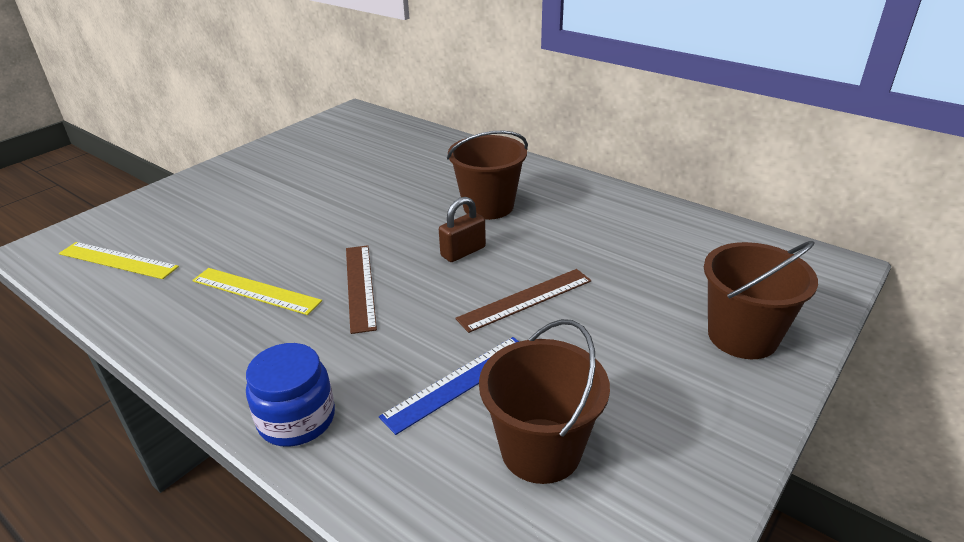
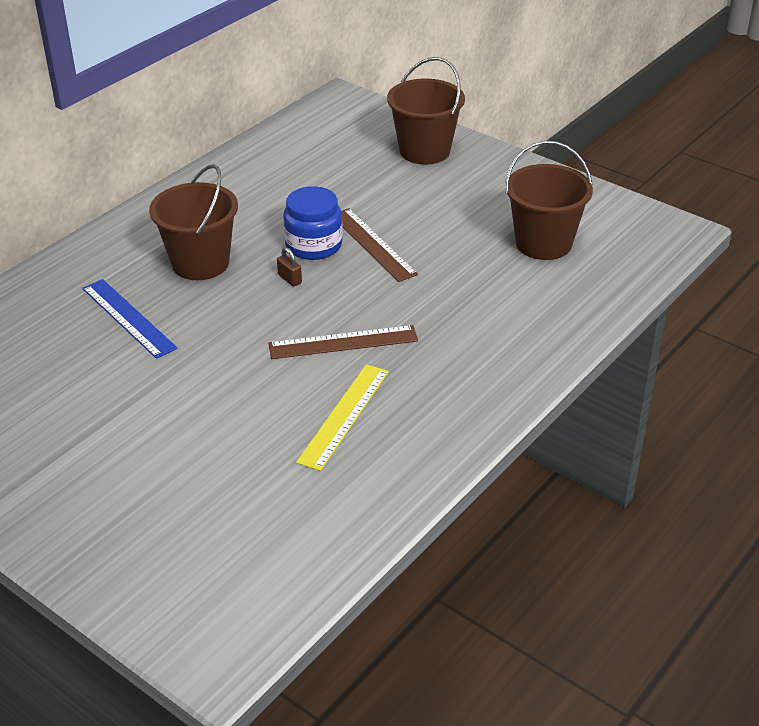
camera: 90 degrees left, 5 degrees up
(118, 260) = (264, 555): yellow ruler -> none
(297, 419) = (525, 359): blue jar -> blue jar (314, 245)
(458, 382) = (479, 279): blue ruler -> blue ruler (128, 318)
(463, 252) = (289, 279): brown padlock -> brown padlock, size x0.59

